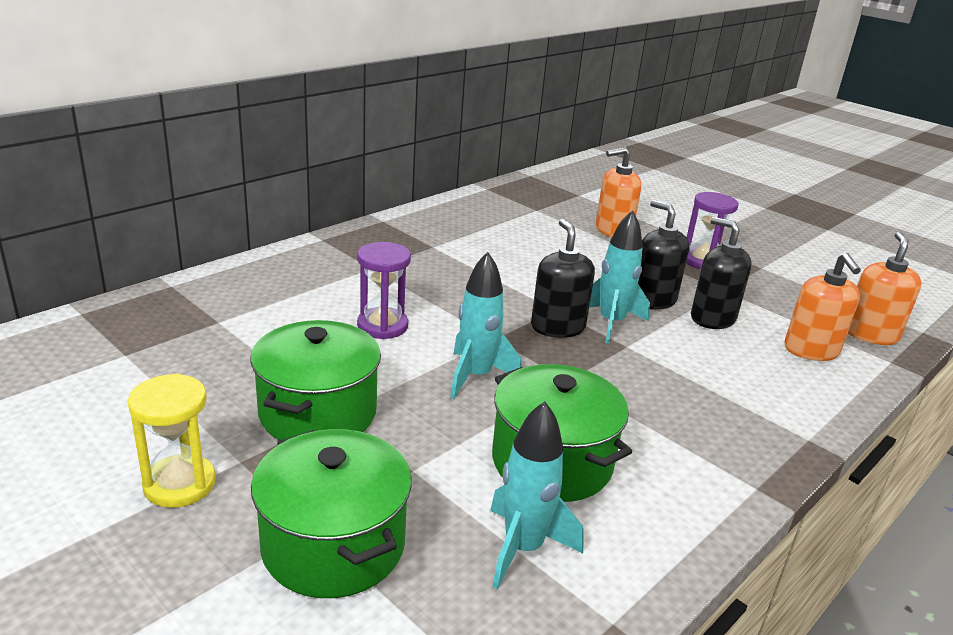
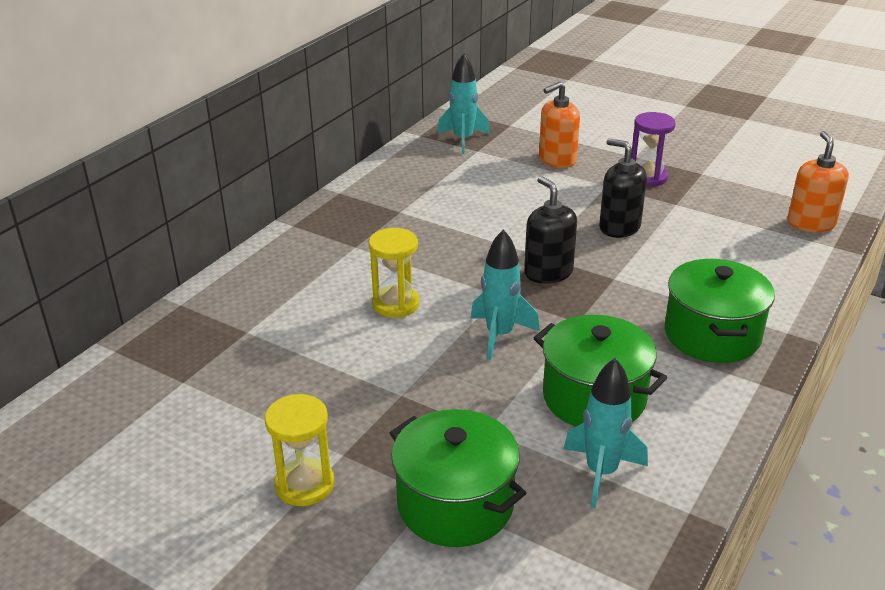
camera: 10 degrees left, 5 degrees up
(318, 412) = (383, 398): green pot -> green pot (712, 335)
(382, 326) = (396, 304): purple hourglass -> yellow hourglass
(611, 323) = (592, 258): turquoise rocket -> turquoise rocket (463, 140)
(712, 318) = (676, 235): black soap dispenser -> none
(811, 350) = (767, 249): orange soap dispenser -> none

